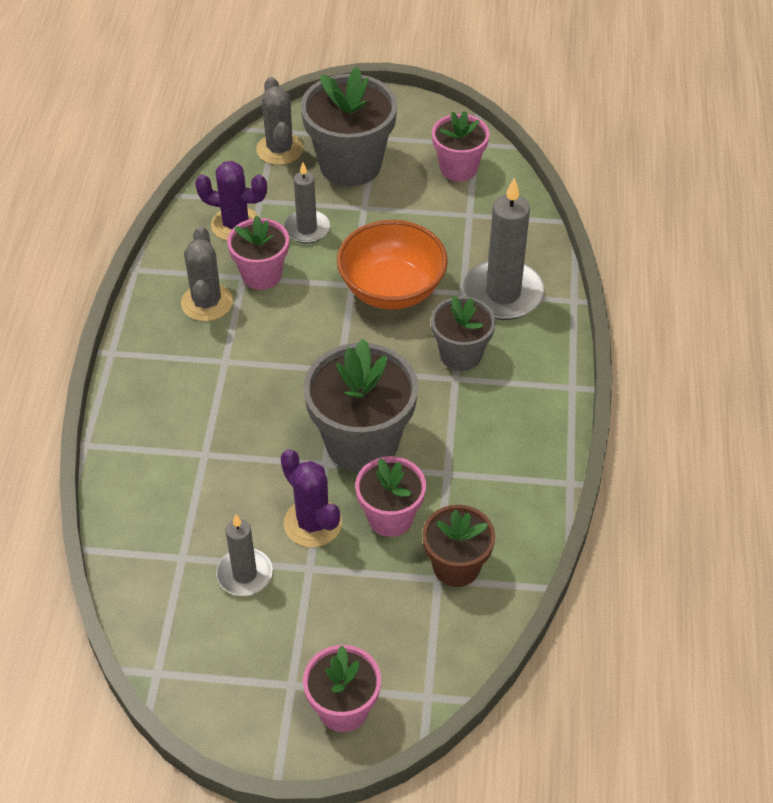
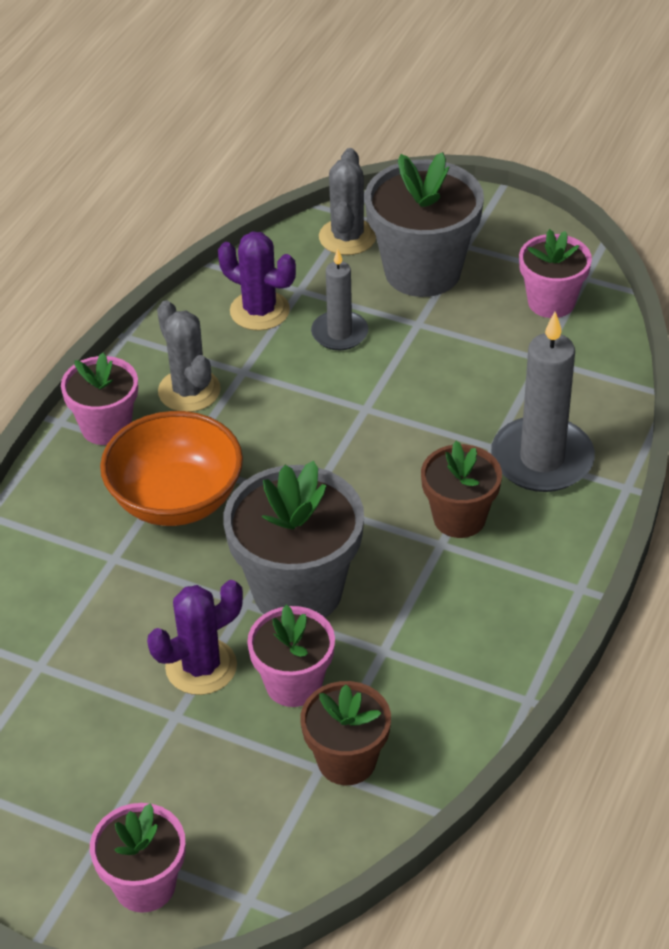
camera: 20 degrees right, 5 degrees down
(207, 302) = (189, 391): grey cactus -> grey cactus turned 45 degrees counterclockwise
(244, 574) = (99, 703): grey candle -> none
(261, 275) = (264, 374): pink flower pot -> pink flower pot (106, 427)
(312, 523) = (201, 667): purple cactus -> purple cactus turned 75 degrees clockwise
(392, 289) = (409, 424): orange bowl -> orange bowl (176, 500)
(460, 354) = (459, 518): grey flower pot -> brown flower pot

